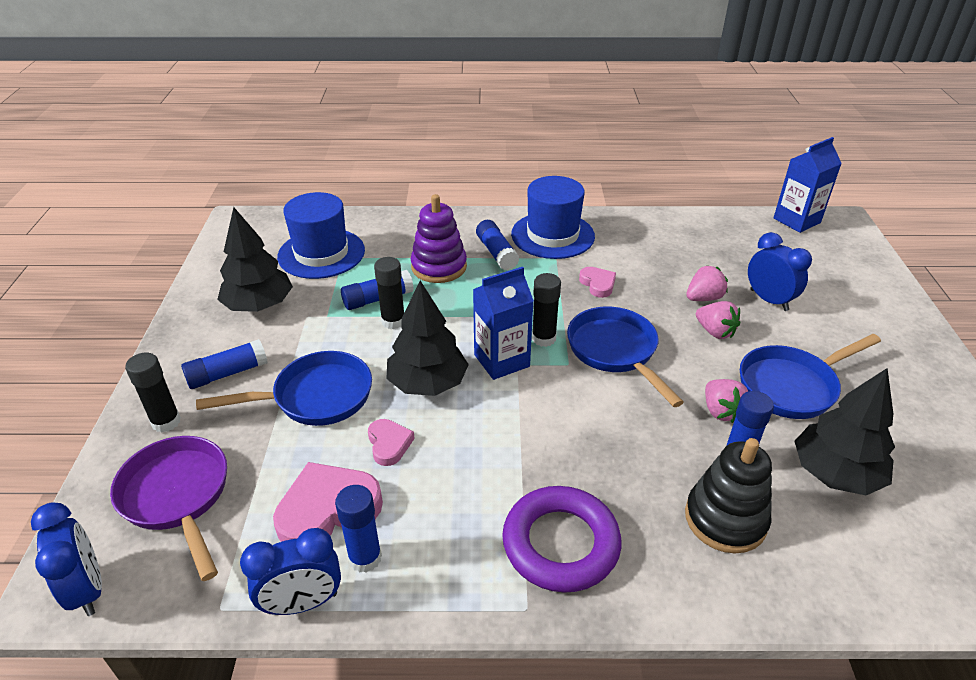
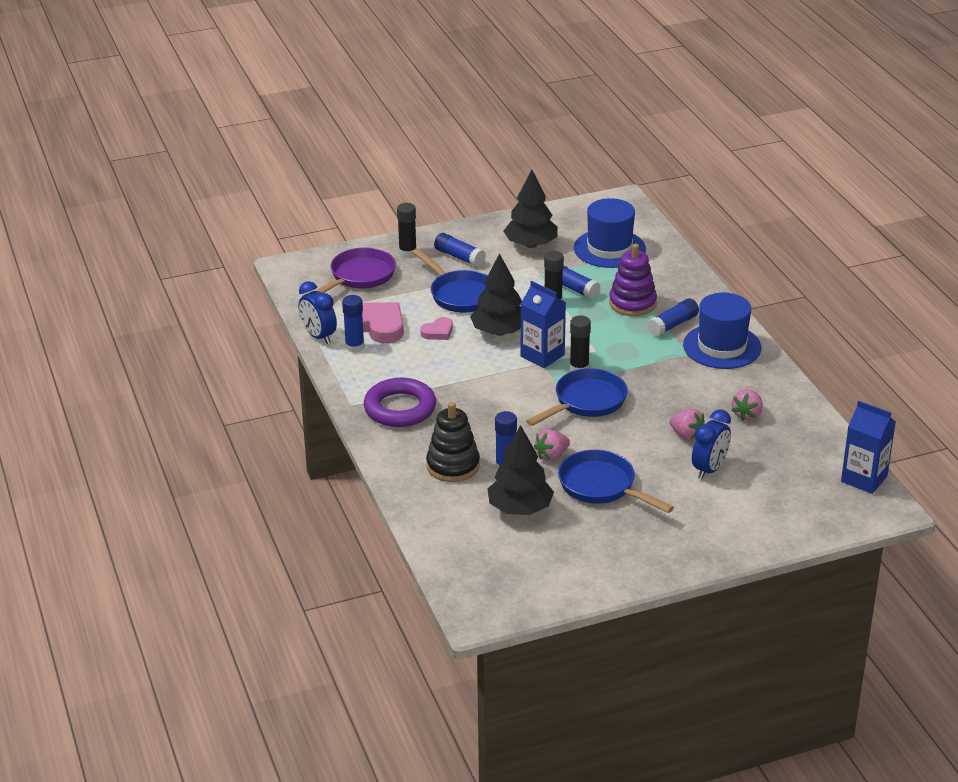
camera: 70 degrees right, 5 degrees down
(87, 589) = (293, 274): blue clock -> none
(598, 284) = (666, 381): pink heart -> none
(715, 332) = (644, 445): pink strawberry -> pink strawberry (747, 415)

